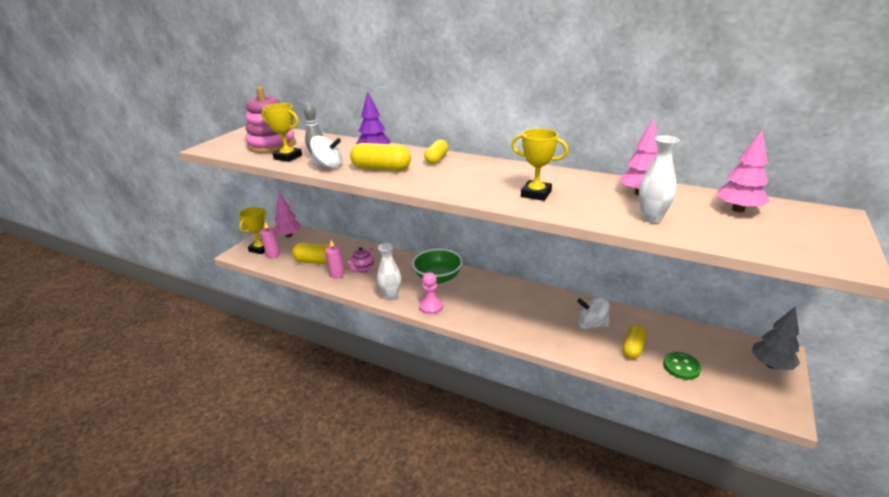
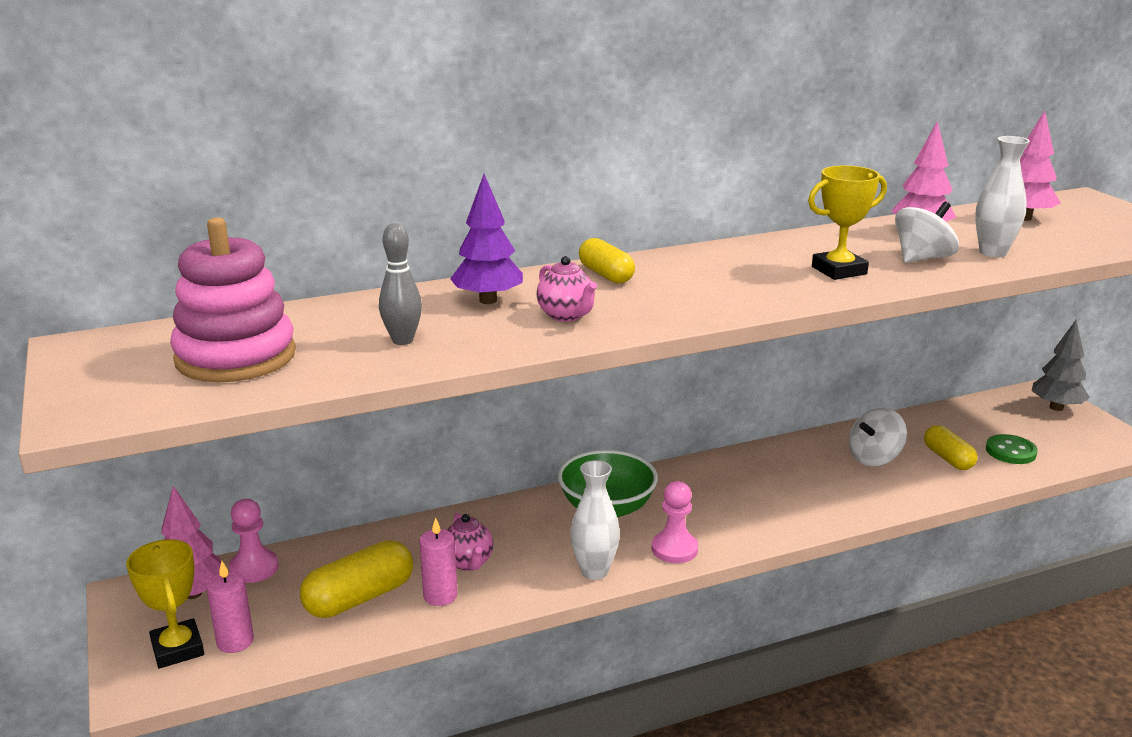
camera: 50 degrees left, 5 degrees down
(288, 157) = (344, 361): yellow trophy -> none
(312, 237) = (254, 568): none -> pink pawn
(328, 166) = (469, 345): white spinning top -> white spinning top (922, 258)
(381, 168) = (566, 315): yellow capsule -> pink teapot

